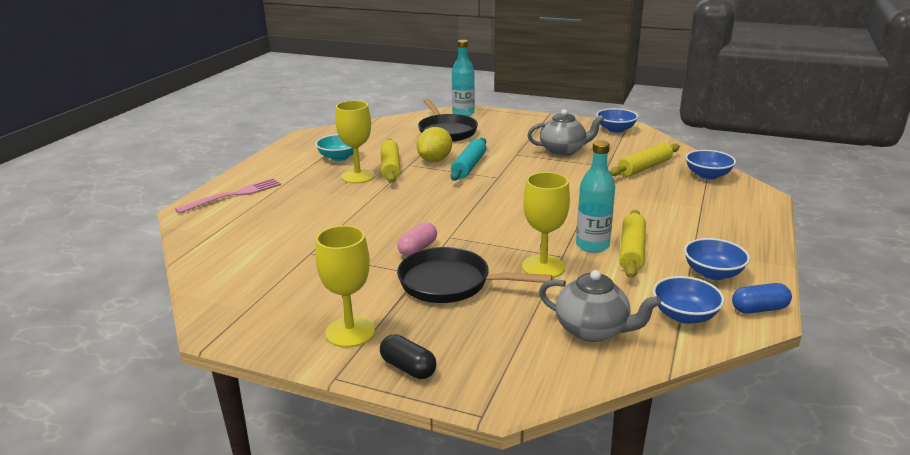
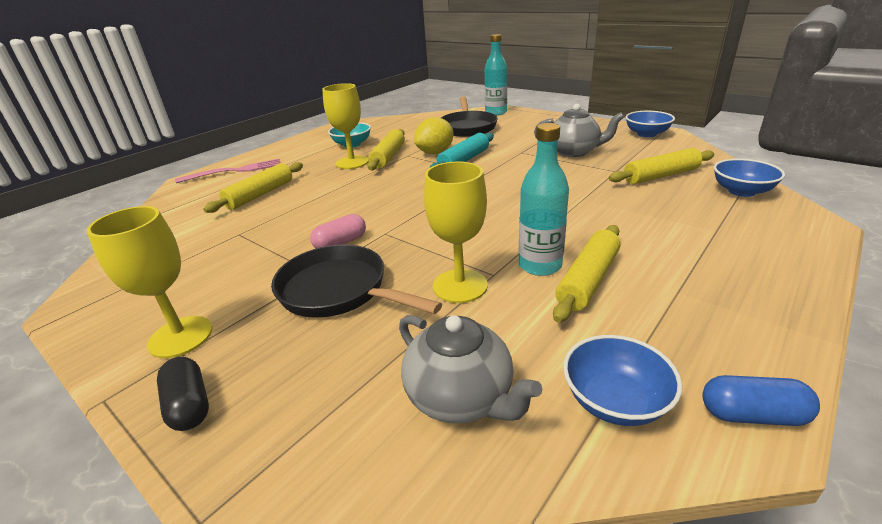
camera: 20 degrees right, 5 degrees up
(292, 216) = (260, 195): none -> yellow rolling pin
(713, 273) = (693, 333): blue bowl -> none

